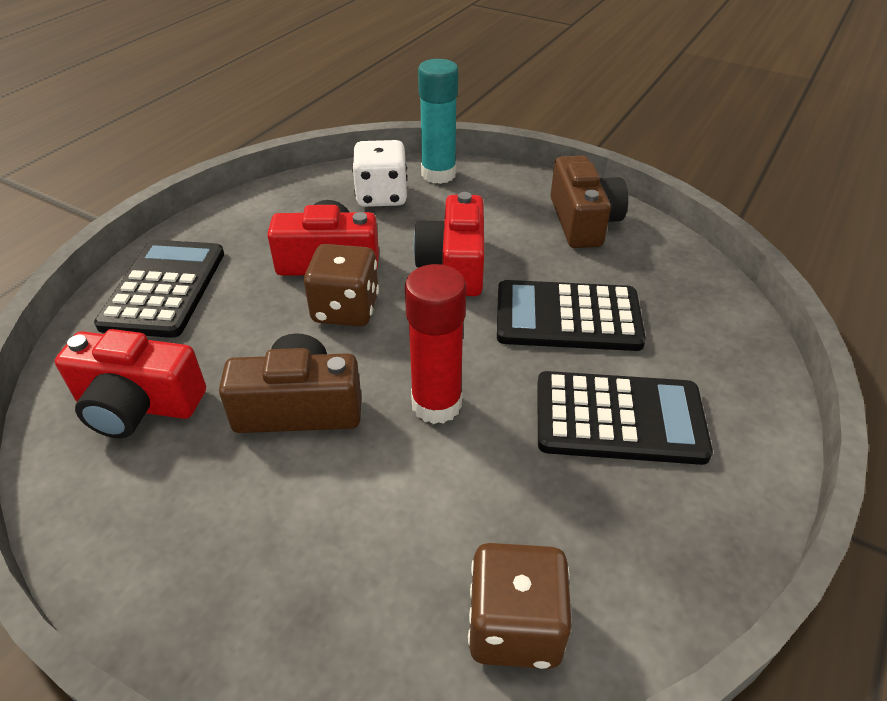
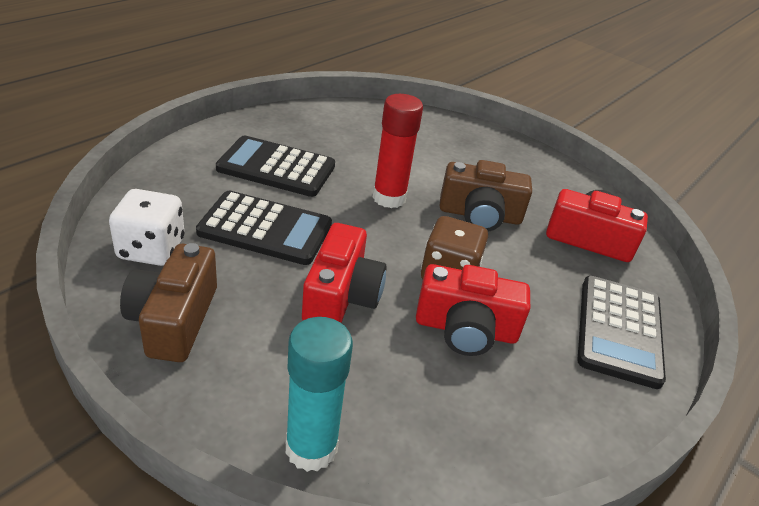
camera: 175 degrees left, 5 degrees down
(381, 196) = (400, 418): white dice -> white dice (151, 249)
(515, 626) = (376, 120): brown dice -> none

